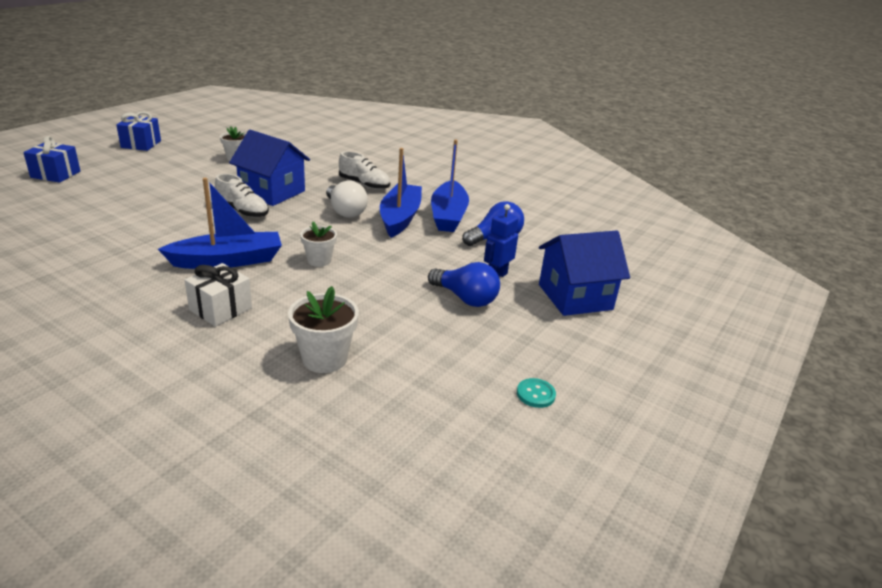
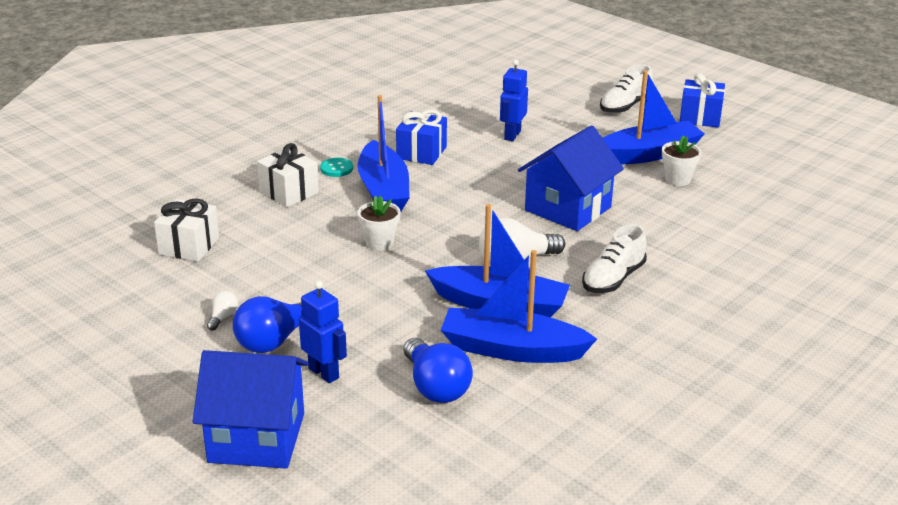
camera: 100 degrees right, 0 degrees up
(55, 174) = (587, 86): blue gift -> blue gift (421, 152)
(139, 206) = (512, 135): none -> blue robot
(195, 163) = (647, 154): none -> blue boat
(242, 211) = (507, 192): white shoe -> white shoe (625, 106)
(324, 359) = (189, 246): white flower pot -> white gift
(441, 325) = (223, 317): none -> white light bulb
(535, 394) = (79, 367): turquoise button -> turquoise button (336, 168)
(575, 297) = (256, 438): blue house -> blue house turned 75 degrees counterclockwise

